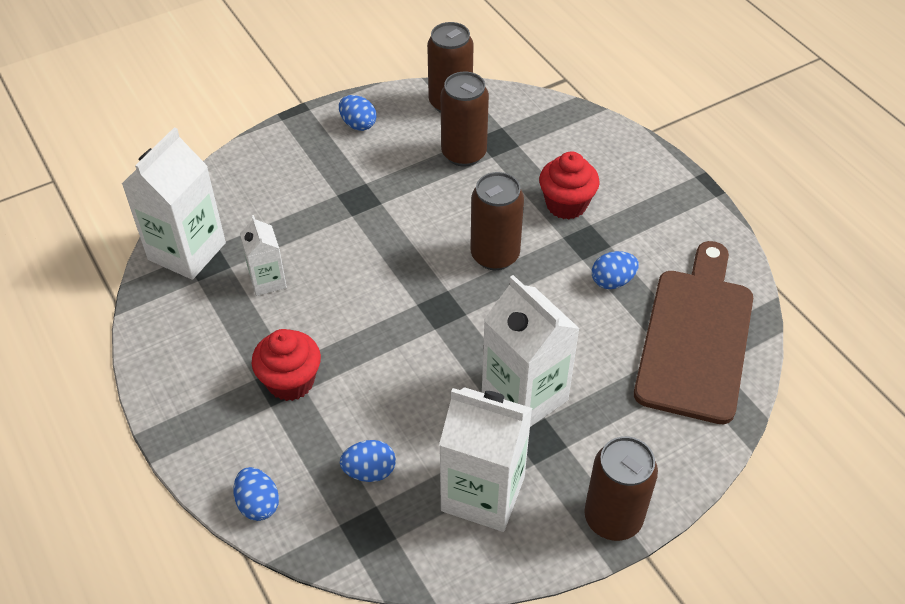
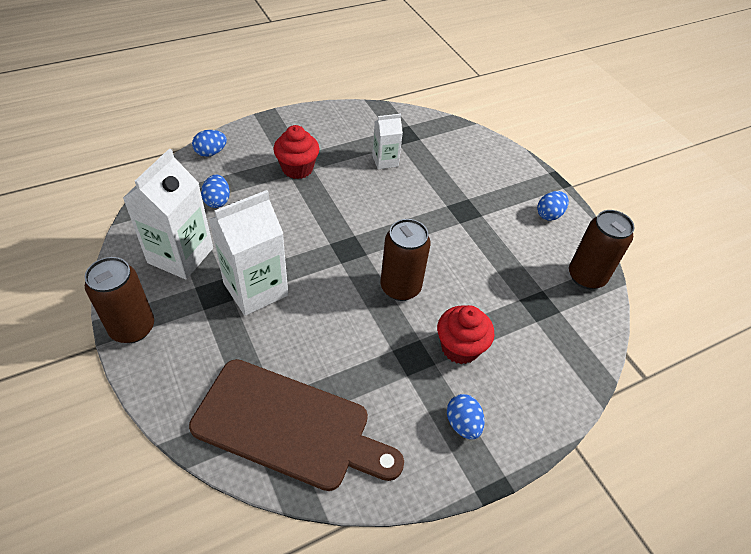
camera: 90 degrees right, 0 degrees up
(187, 251) = (414, 126): white carton -> none
(464, 154) = (521, 279): brown can -> none
(612, 281) = (364, 369): blue egg -> blue egg (462, 424)

